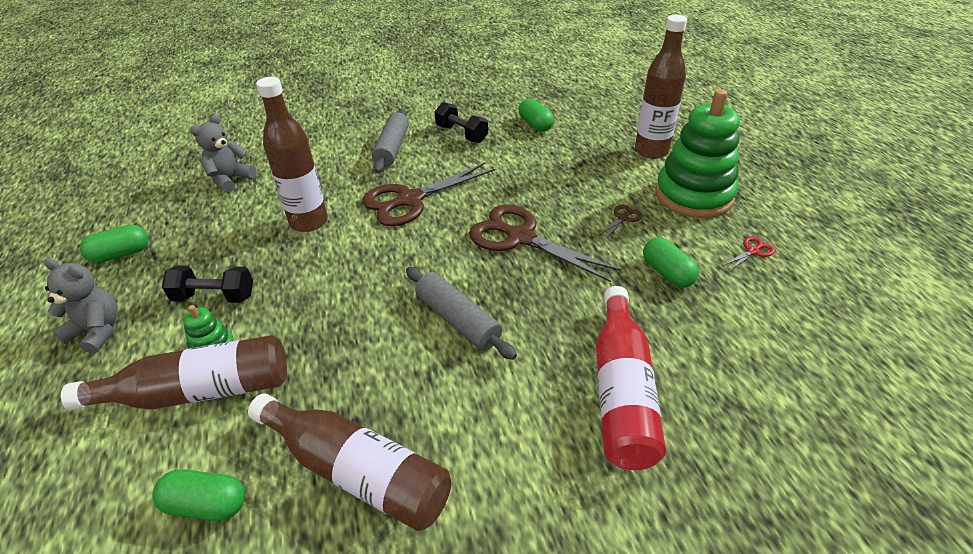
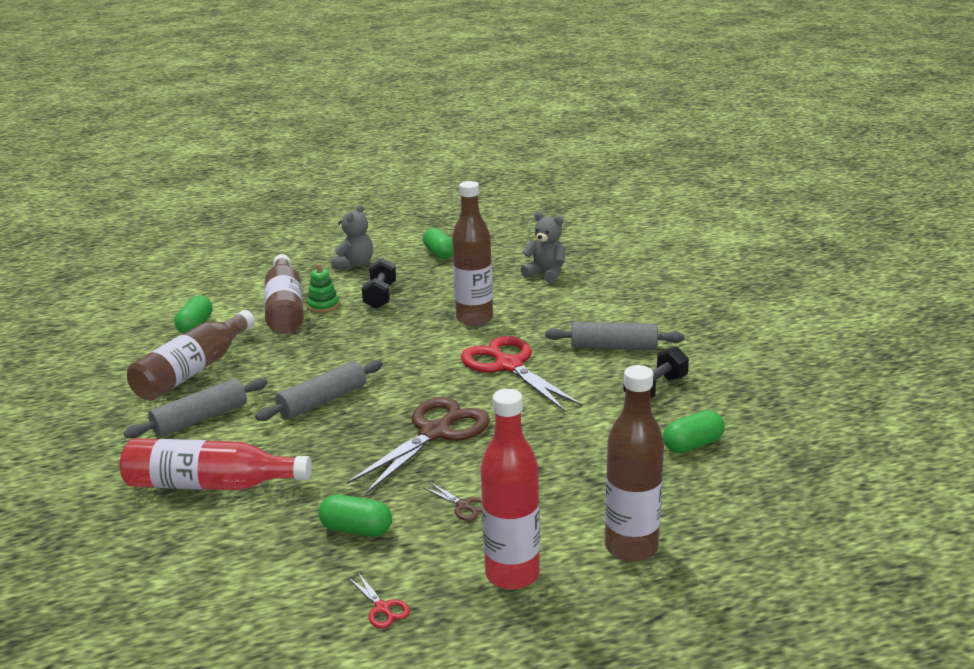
camera: 90 degrees right, 15 degrees down
(411, 200) = (509, 366): brown scissors -> red scissors
(488, 432) = (200, 419): none -> grey rolling pin
(667, 273) = (356, 529): green capsule -> green capsule turned 45 degrees clockwise
(693, 195) = (512, 574): green stacking toy -> red bottle

